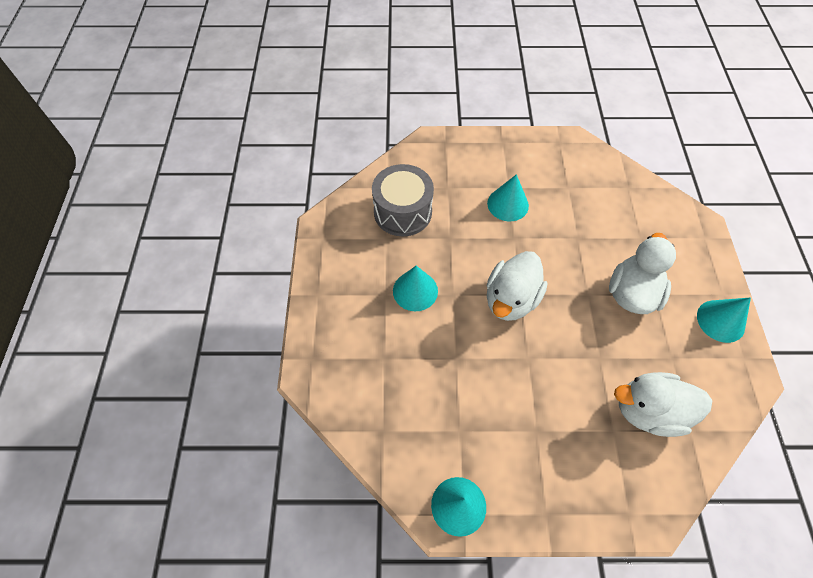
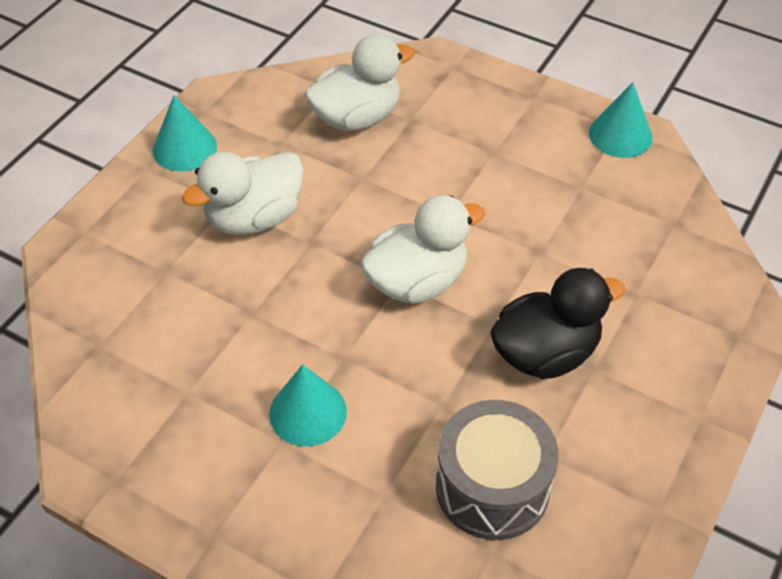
camera: 150 degrees left, 10 degrees down
(415, 291) = (545, 353): turquoise cone -> black duck
(648, 411) = (357, 117): white duck -> white duck turned 60 degrees counterclockwise

